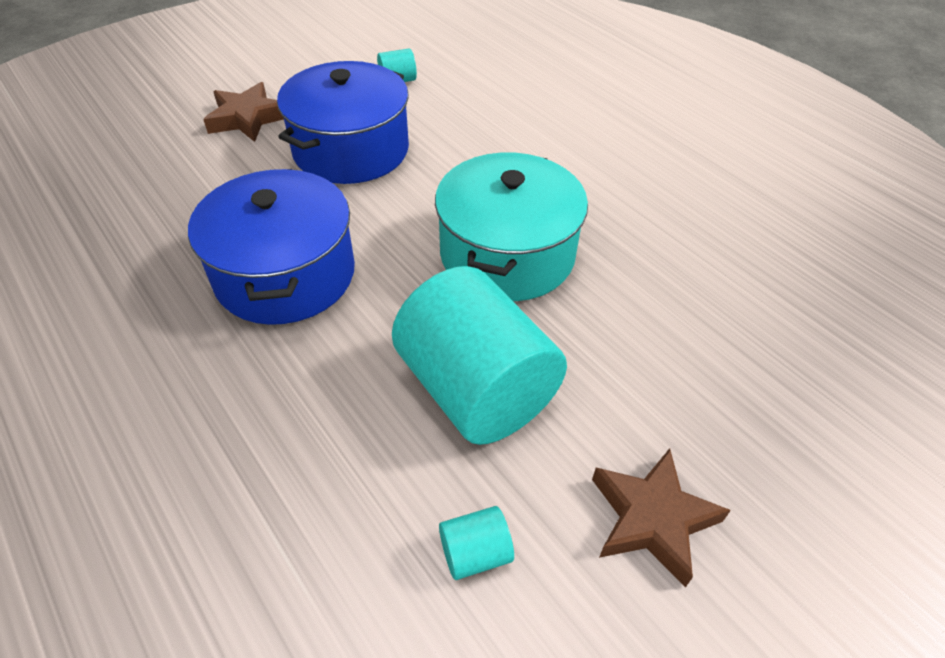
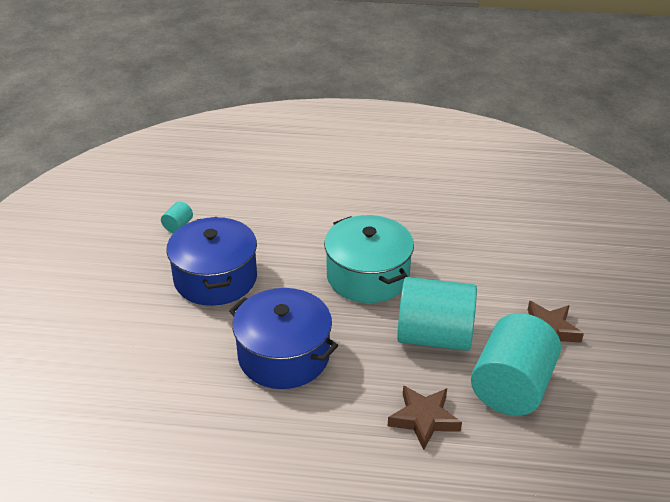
camera: 45 degrees left, 10 degrees down
(247, 118) = (125, 300): brown star -> brown star (424, 419)
(475, 553) = (511, 387): turquoise cylinder -> turquoise cylinder, size x2.50

